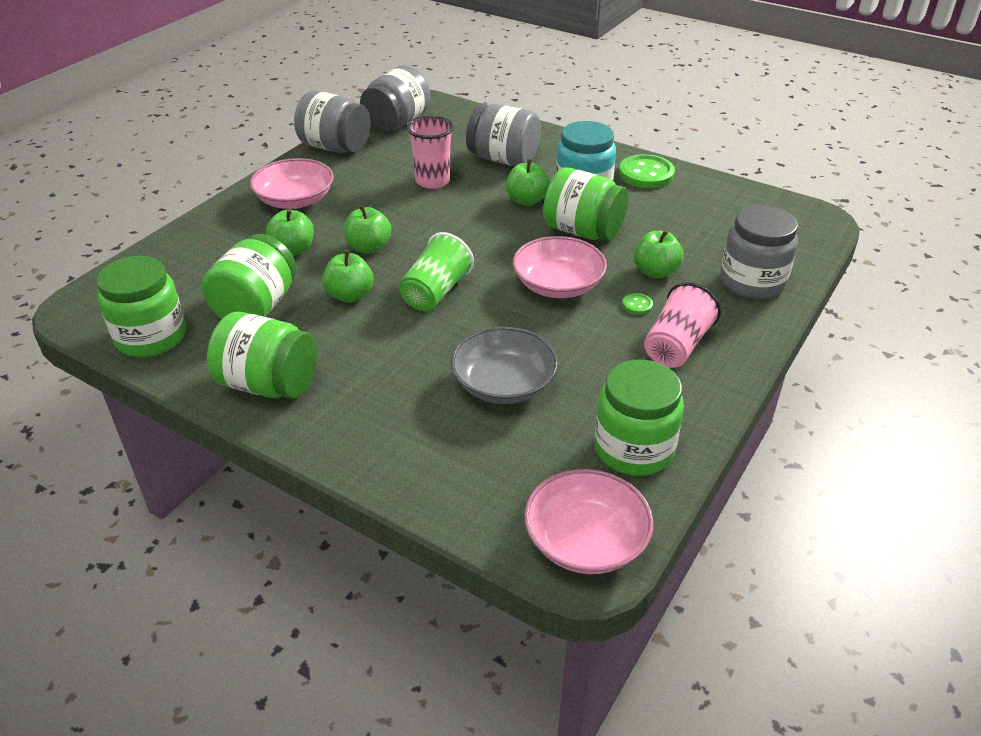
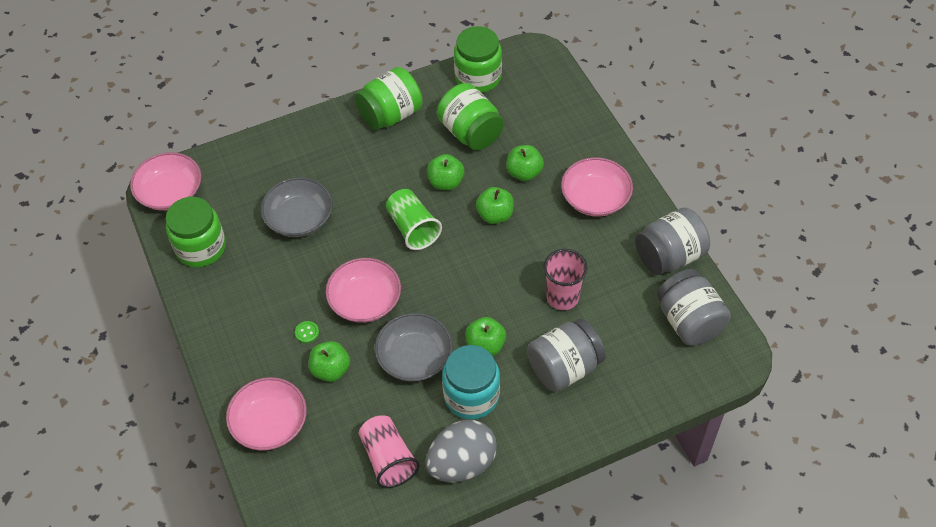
camera: 125 degrees right, 15 degrees up
(583, 231) = (415, 357): green jar -> grey bowl
(646, 174) = (462, 463): green button -> grey egg
(676, 346) = (253, 326): pink cup -> pink cup (388, 459)
(752, 282) = (270, 423): grey jar -> pink bowl

